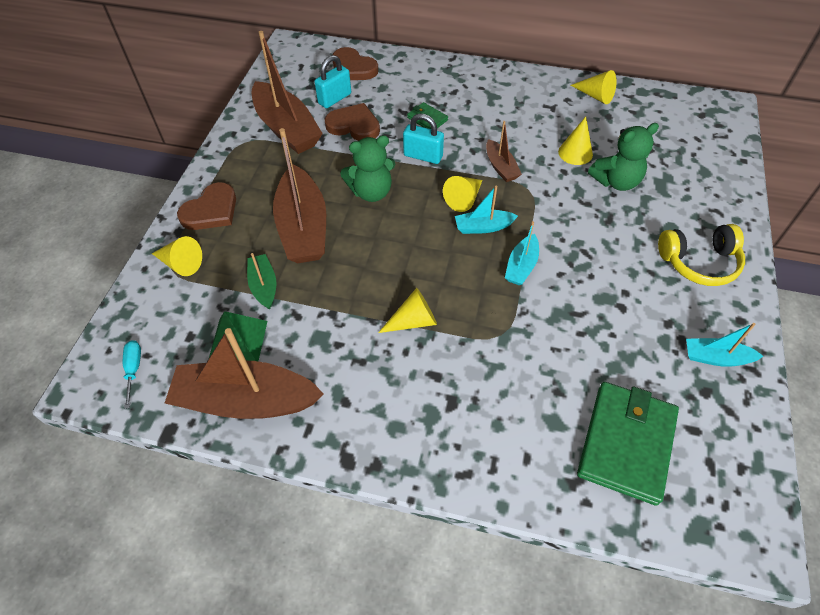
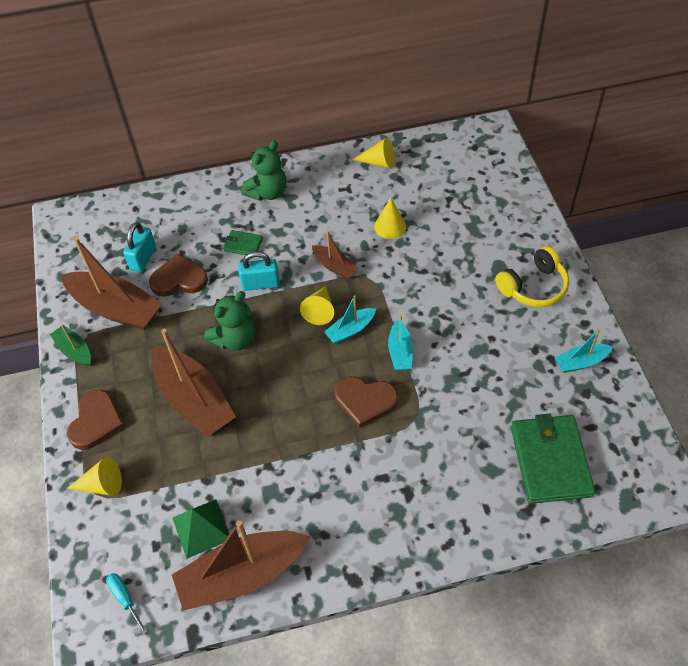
camera: 25 degrees left, 0 degrees up
(264, 286) = (193, 470): green boat -> green boat (74, 350)
(352, 68) = (141, 219): brown heart -> brown heart (365, 401)
(413, 321) = (339, 440): yellow cone -> none
(616, 181) = (436, 240): green teddy bear -> green teddy bear (267, 192)

